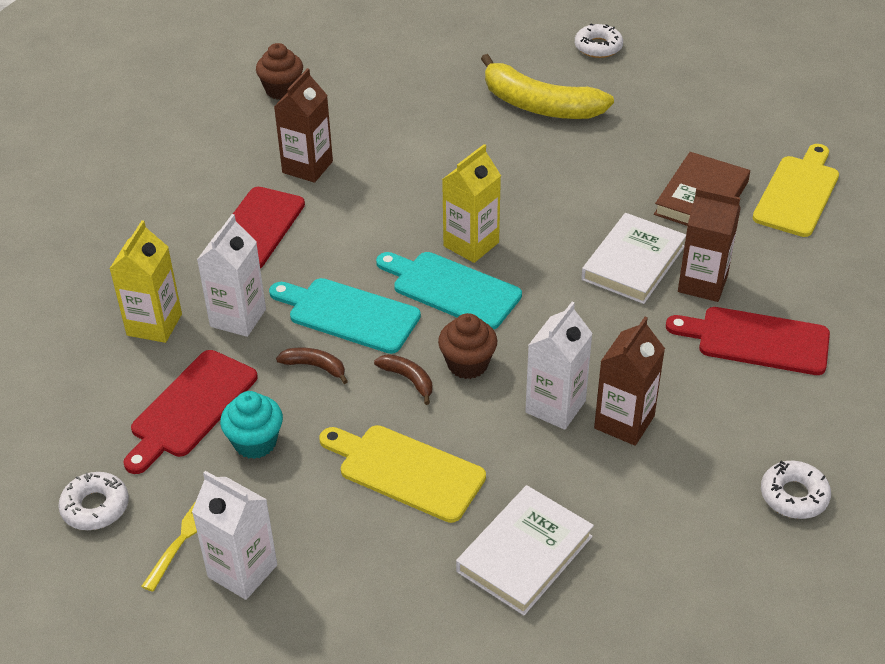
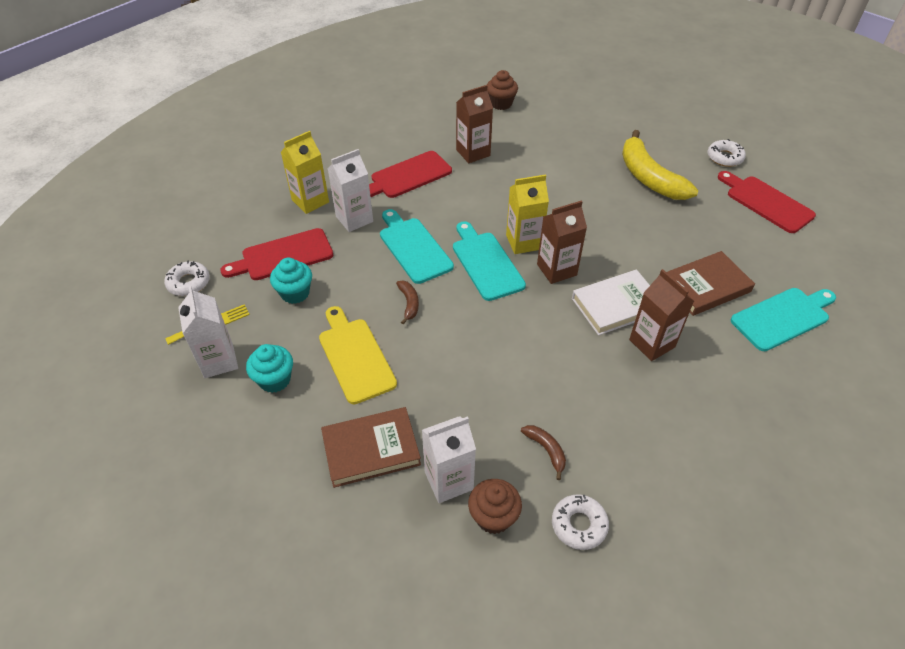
camera: 35 degrees right, 5 degrees up
(315, 367) = (366, 268): brown banana -> brown banana (546, 450)
(336, 550) = (274, 380): none -> turquoise cupcake
(467, 364) = (451, 313): brown cupcake -> brown cupcake (493, 517)
(524, 554) = (371, 449): white book -> brown book
(555, 406) = (478, 369): white carton -> white carton (448, 480)
(624, 422) = (511, 404): brown carton -> brown carton (556, 270)
(756, 340) = (654, 402): red cutting board -> red cutting board (766, 202)
(798, 193) = (783, 317): yellow cutting board -> turquoise cutting board

